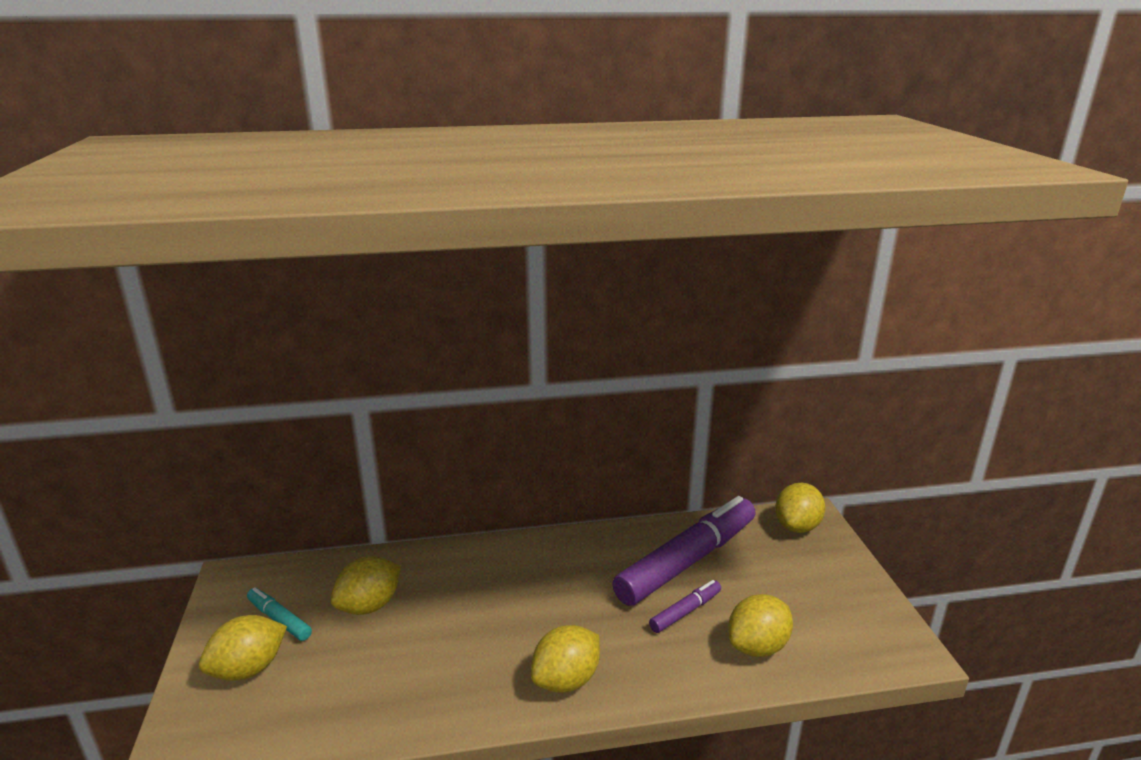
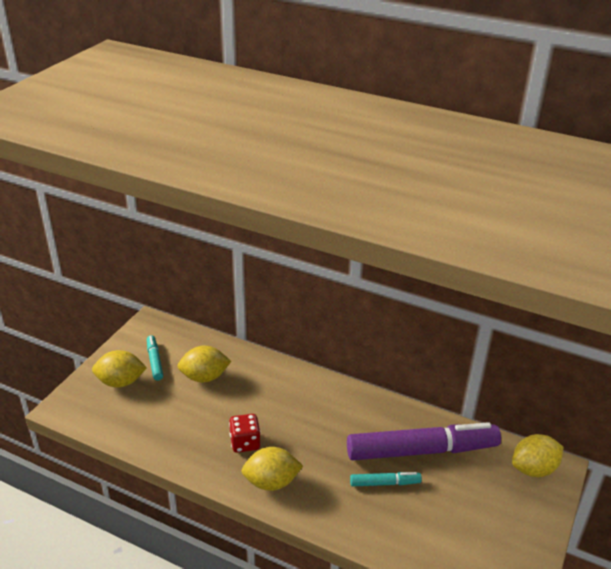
camera: 35 degrees right, 10 degrees up
(492, 653) = (245, 443): none -> red dice
(685, 611) = (385, 483): purple marker -> turquoise marker
(757, 646) = (409, 532): yellow lemon -> none

